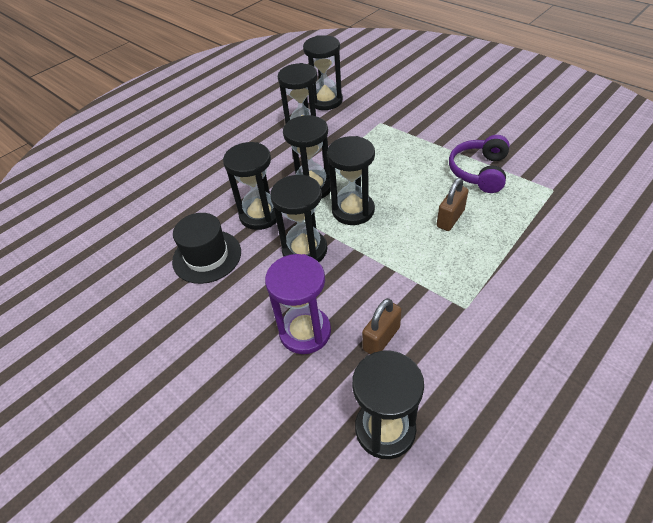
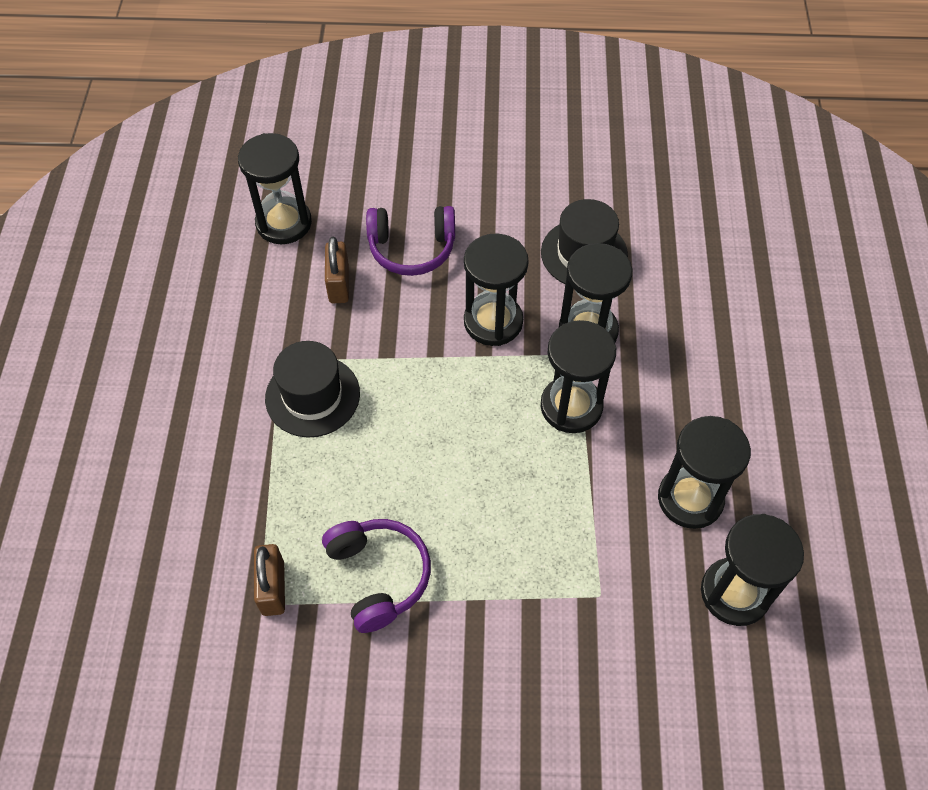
camera: 135 degrees right, 10 degrees up
(305, 332) = (412, 249): purple hourglass -> purple headphones
(353, 210) = (489, 404): black hourglass -> none
(450, 218) = (365, 465): brown padlock -> brown padlock (273, 588)
(457, 272) = (312, 396): none -> black hat

